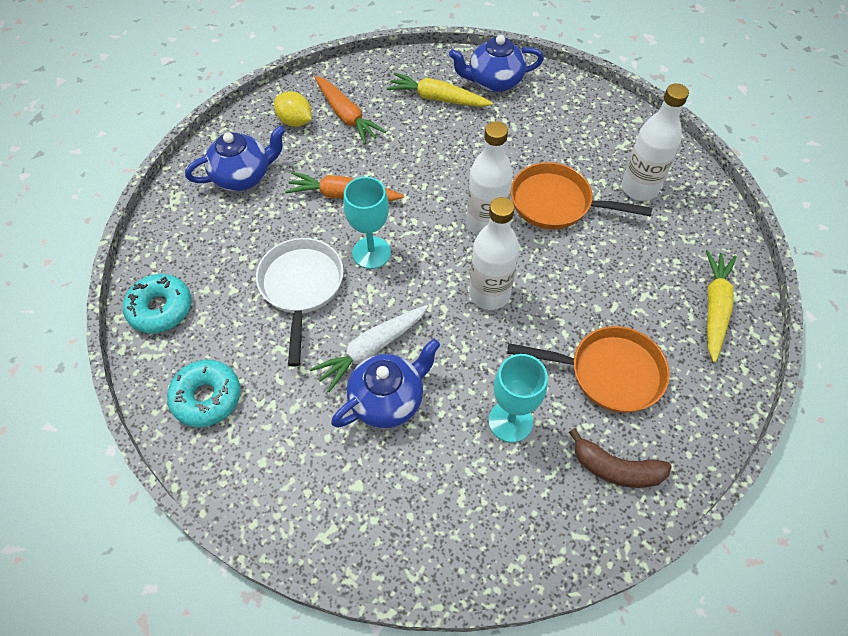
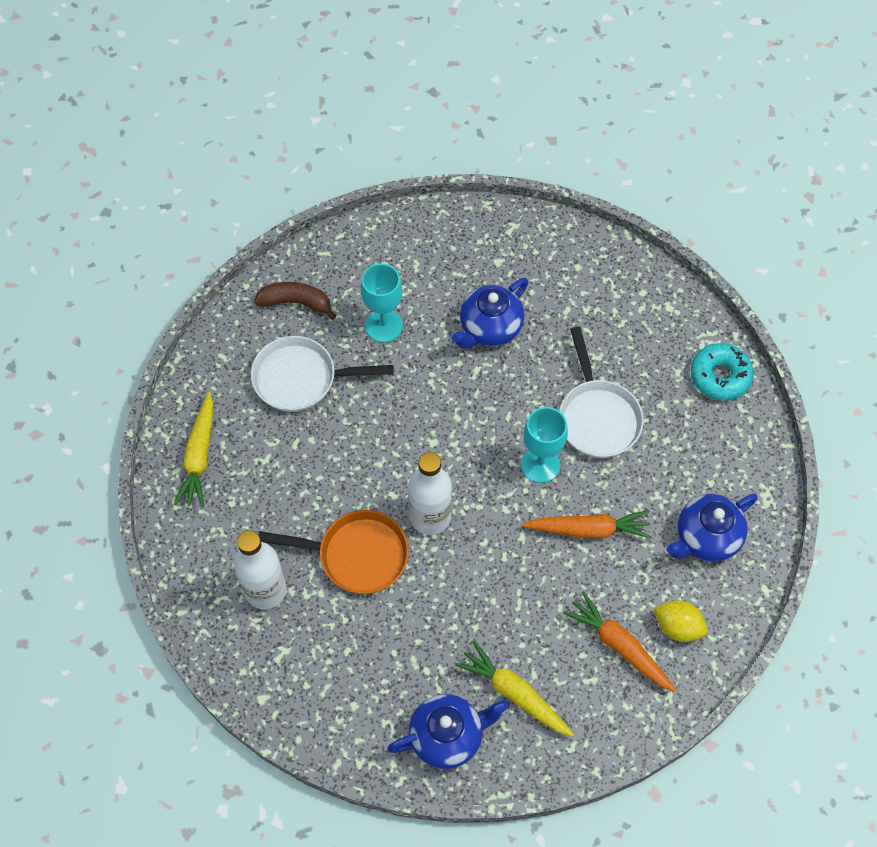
camera: 170 degrees right, 5 degrees up
(207, 397) = (642, 307): turquoise donut -> none
(372, 349) = (514, 368): white carrot -> none
(437, 98) = (514, 693): yellow carrot -> yellow carrot turned 150 degrees counterclockwise
(489, 294) = (416, 438): white bottle -> none
(609, 373) = (301, 378): orange pan -> white pan

